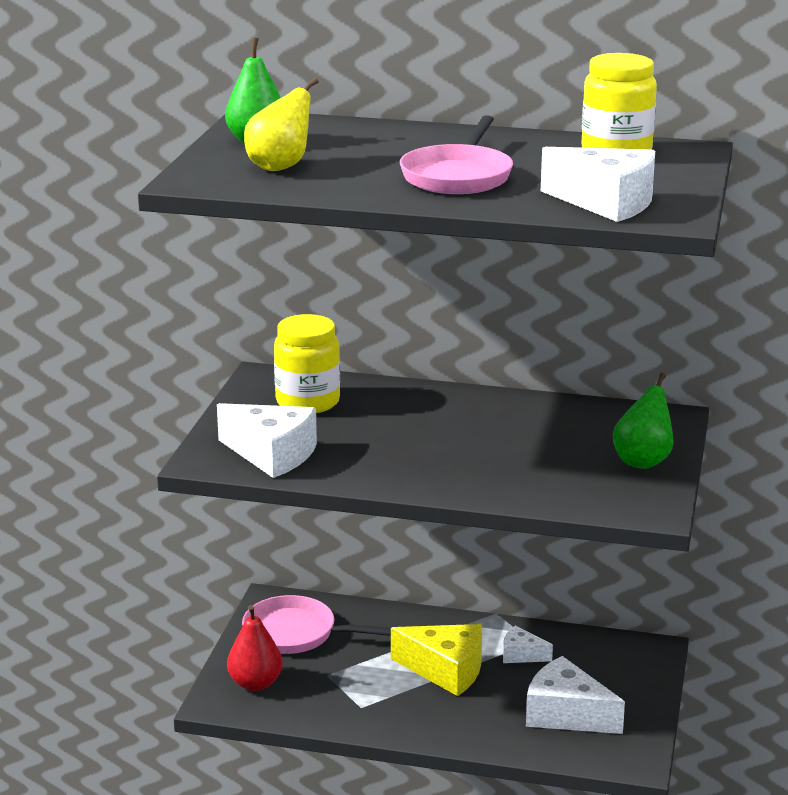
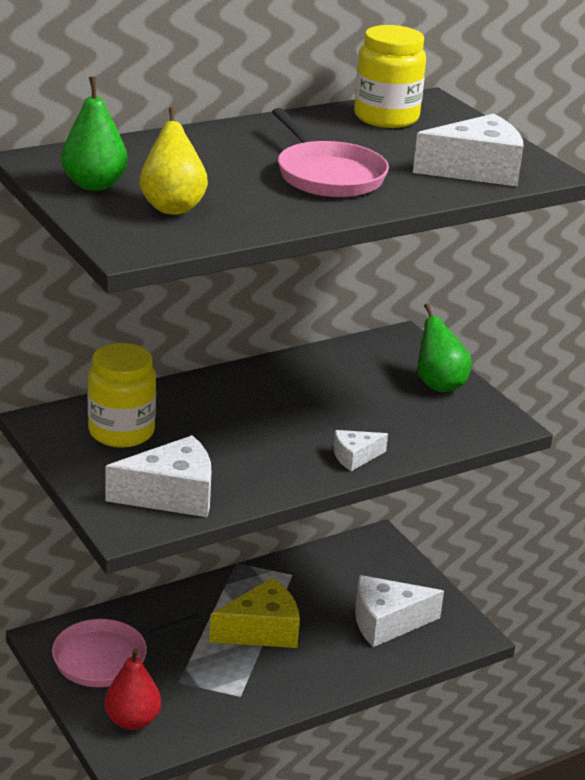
camera: 45 degrees left, 5 degrees up
(521, 655) = (298, 589): white cheese -> white cheese (355, 457)

